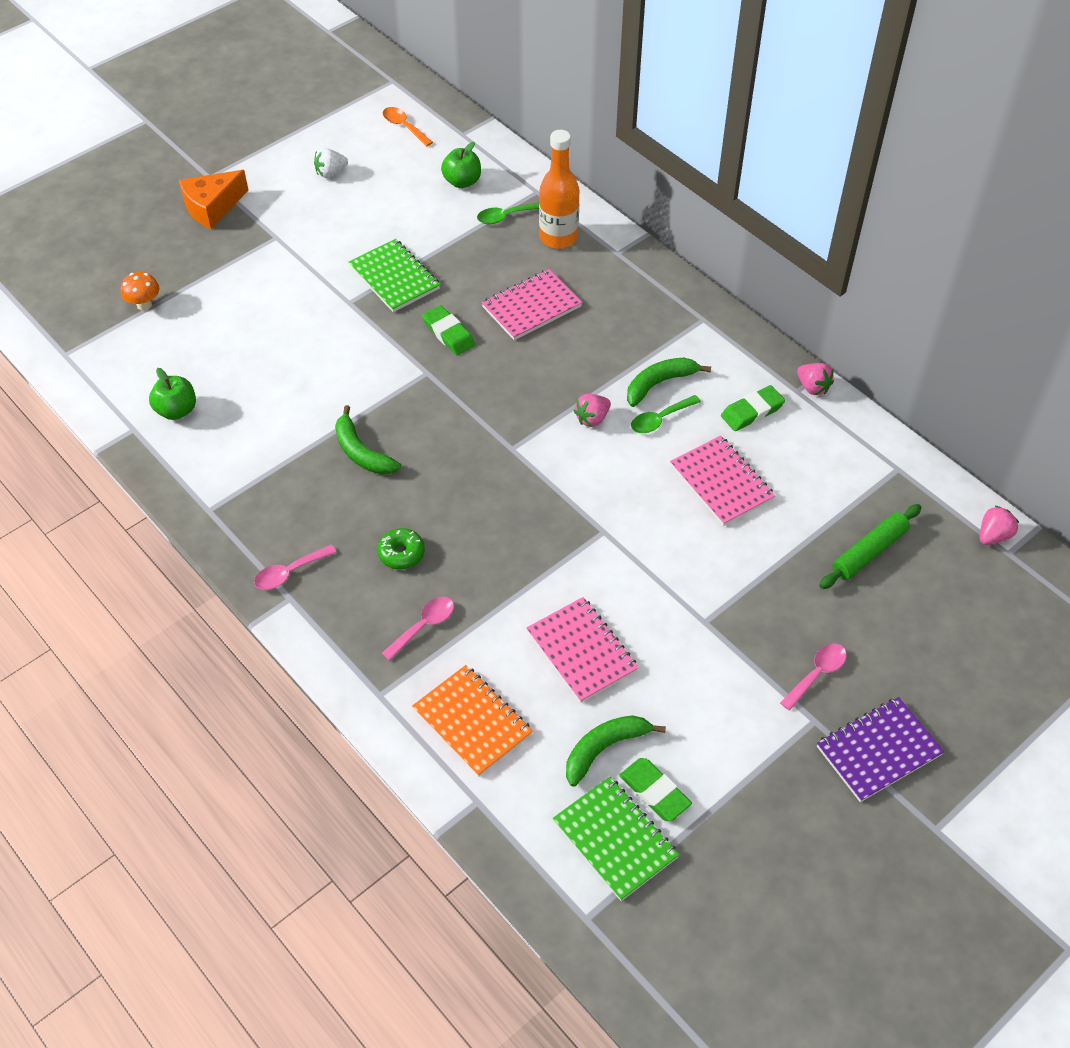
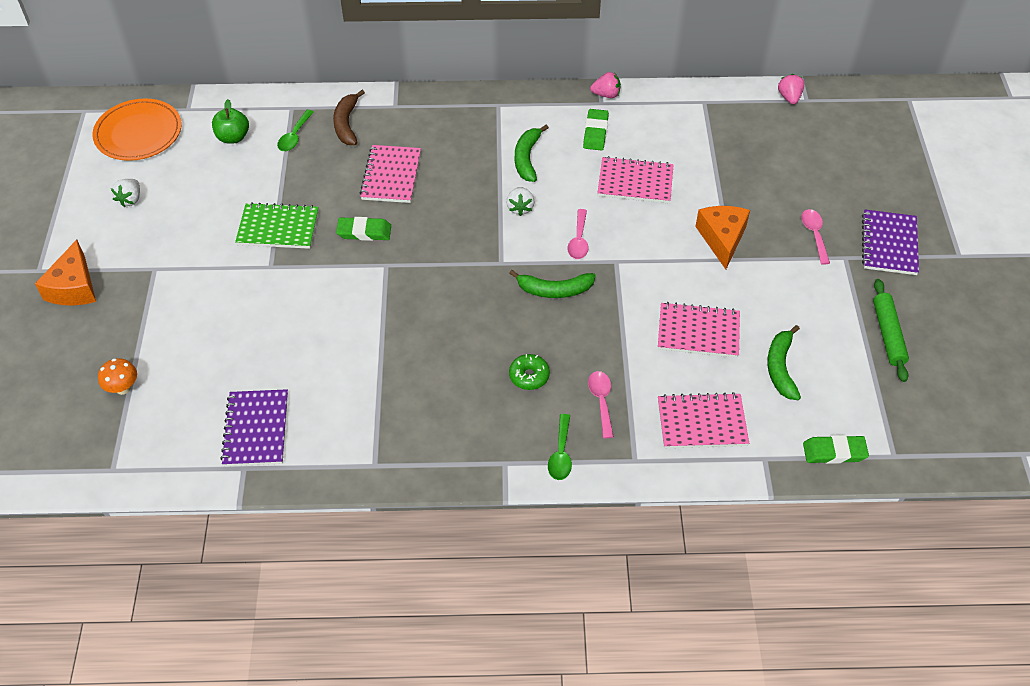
camera: 50 degrees left, 0 degrees up
(176, 410) = (256, 429): green apple -> purple notebook
(289, 572) = (482, 449): pink spoon -> pink spoon (579, 240)
(361, 452) = (418, 344): green banana -> green banana (554, 290)
(404, 126) = (138, 133): orange spoon -> orange plate
(472, 722) = (702, 423): orange notebook -> pink notebook
(558, 237) = (346, 124): orange bottle -> brown banana
(592, 418) = (520, 208): pink strawberry -> white strawberry
(615, 839) = (850, 405): green notebook -> none
(654, 792) = (832, 364): green eraser -> green eraser (834, 452)
(660, 419) = (556, 177): green spoon -> green spoon (561, 454)
(724, 598) = (722, 239): none -> orange cheese
(869, 552) = (751, 154): green rolling pin -> green rolling pin (888, 334)

